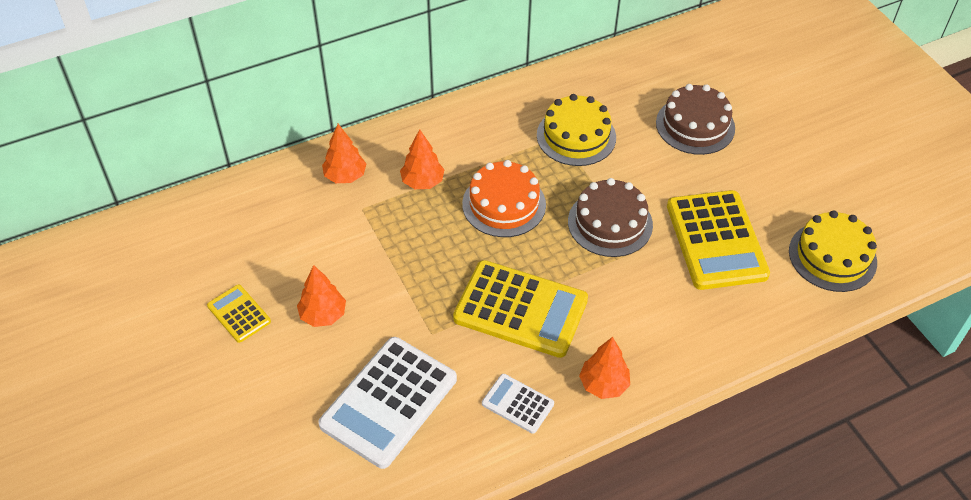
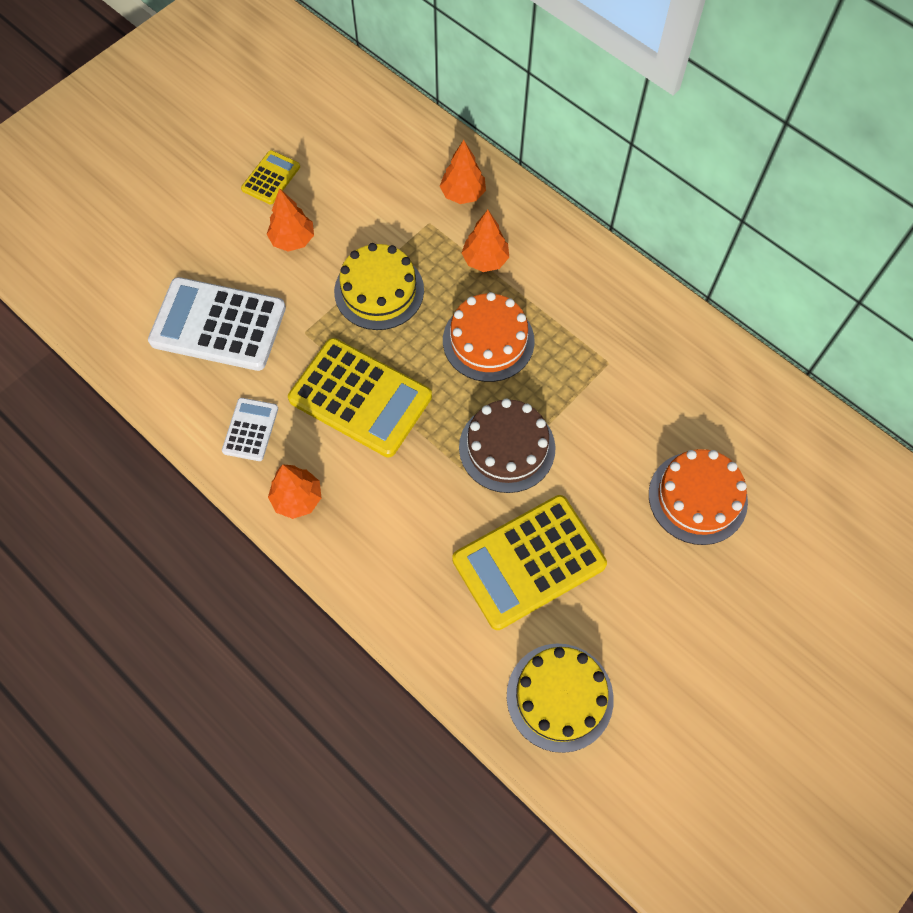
camera: 70 degrees right, 15 degrees up
(520, 309) = (360, 398): yellow calculator -> yellow calculator turned 60 degrees counterclockwise
(576, 136) = (617, 379): yellow cake -> yellow cake (379, 291)
(695, 125) = (697, 497): brown cake -> orange cake

